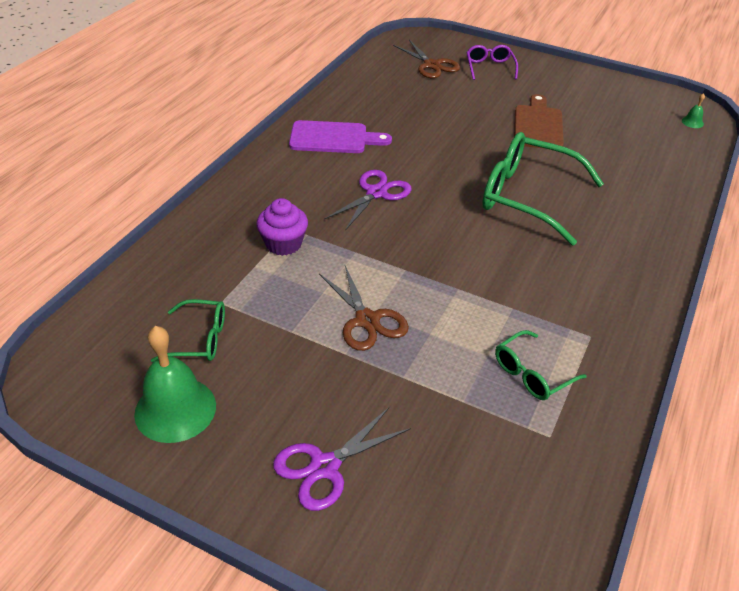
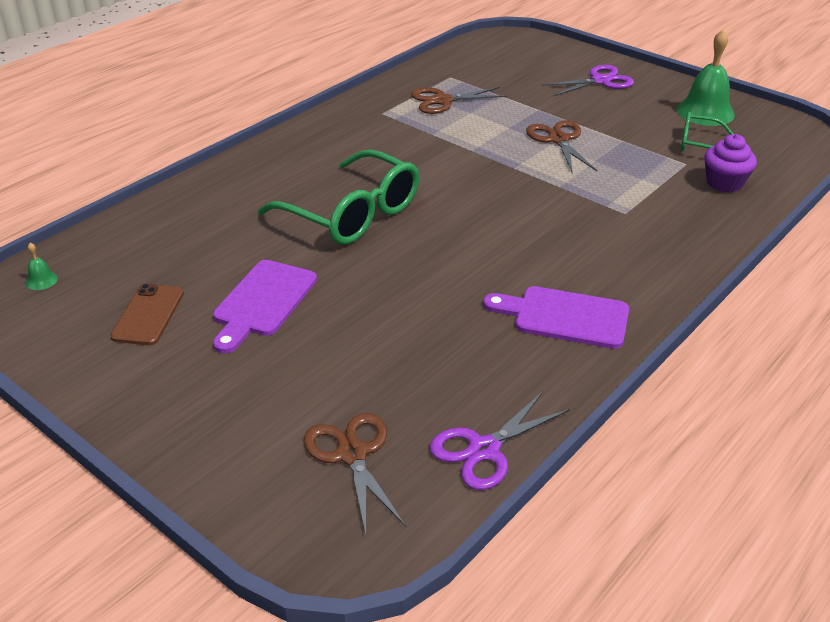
camera: 165 degrees left, 5 degrees down
(283, 244) = (631, 200): purple cupcake -> purple cupcake (724, 183)
(376, 193) = (523, 237): purple scissors -> purple scissors (484, 449)
(489, 67) = (248, 433): purple glasses -> none
(531, 374) = (442, 101): green glasses -> brown scissors
(538, 125) = (262, 302): brown cutting board -> purple cutting board
(600, 111) = (148, 315): none -> brown phone

